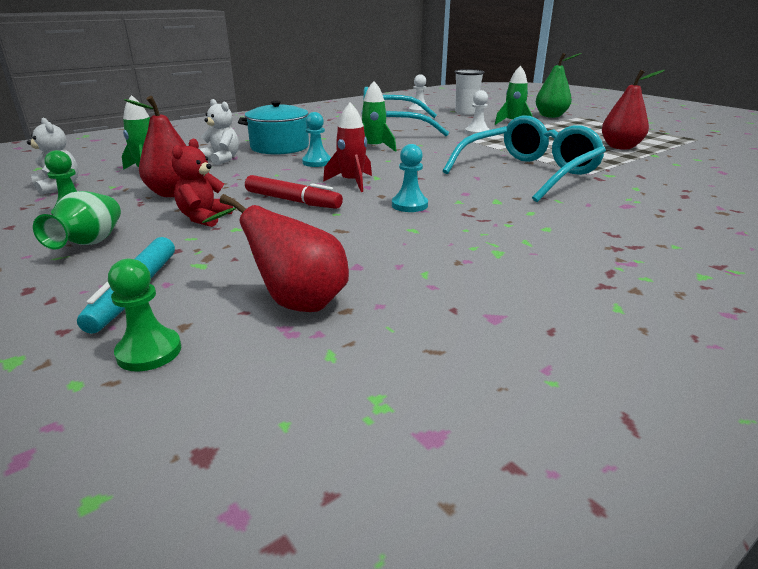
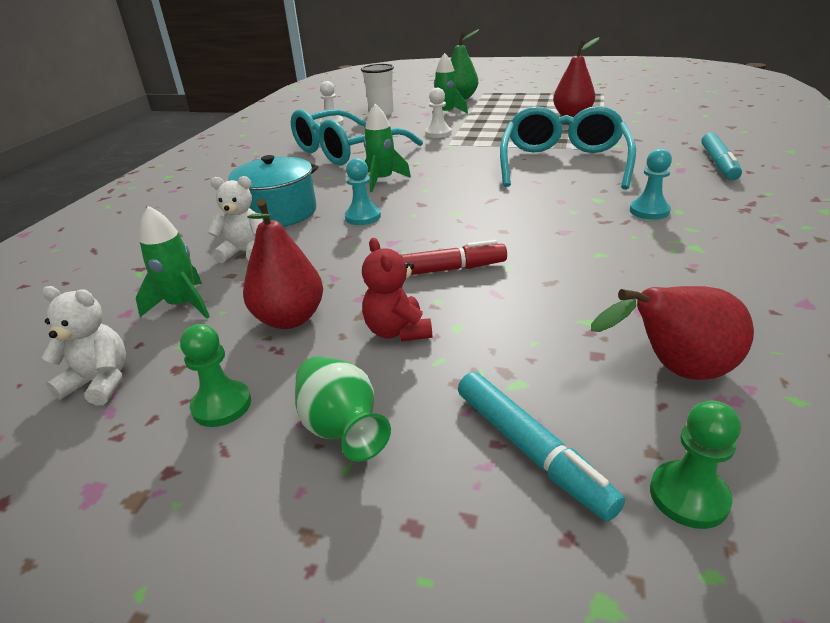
camera: 35 degrees left, 5 degrees up
(352, 182) = (447, 227): red rocket -> none
(409, 205) = (547, 231): turquoise pawn -> turquoise pawn (649, 211)
(679, 212) = (718, 164): none -> turquoise marker

